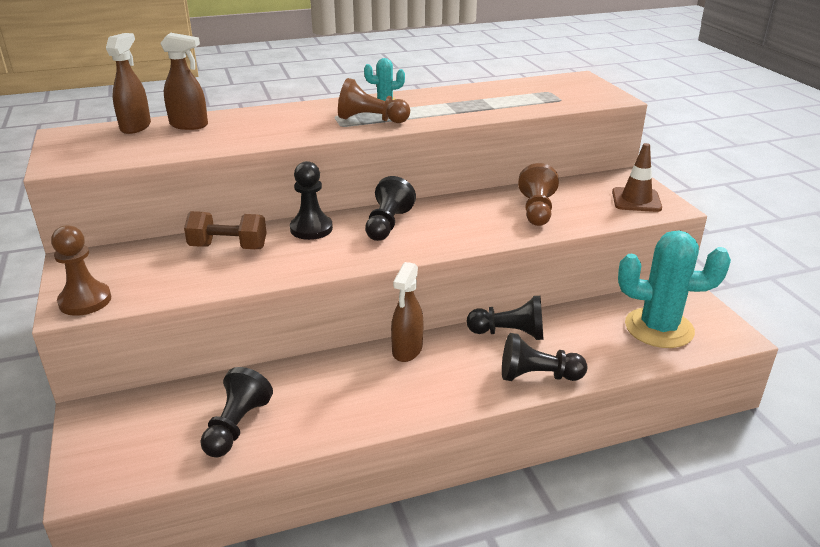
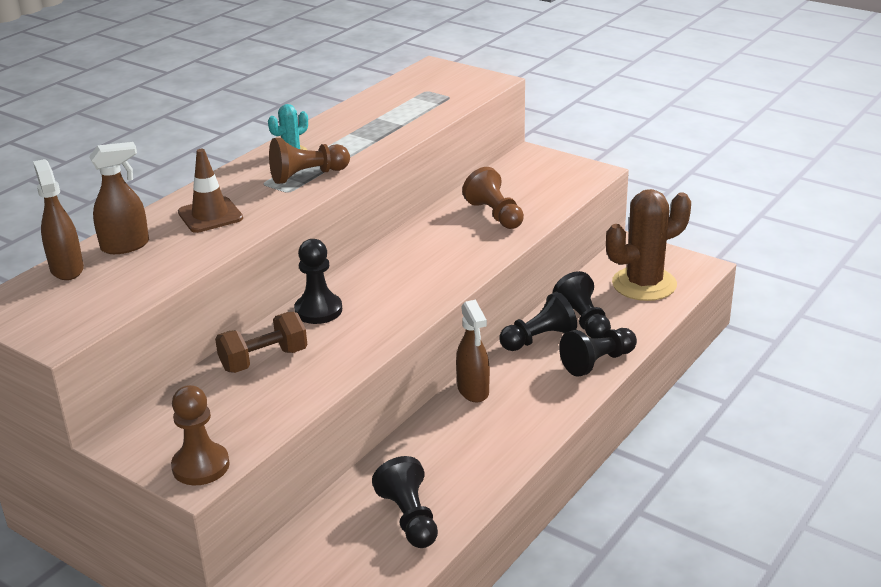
camera: 35 degrees left, 0 degrees up
(387, 225) = (384, 278): black pawn -> black pawn (583, 321)
(636, 200) = (562, 175): brown traffic cone -> brown traffic cone (210, 215)
(659, 328) = (644, 284): turquoise cactus -> brown cactus

